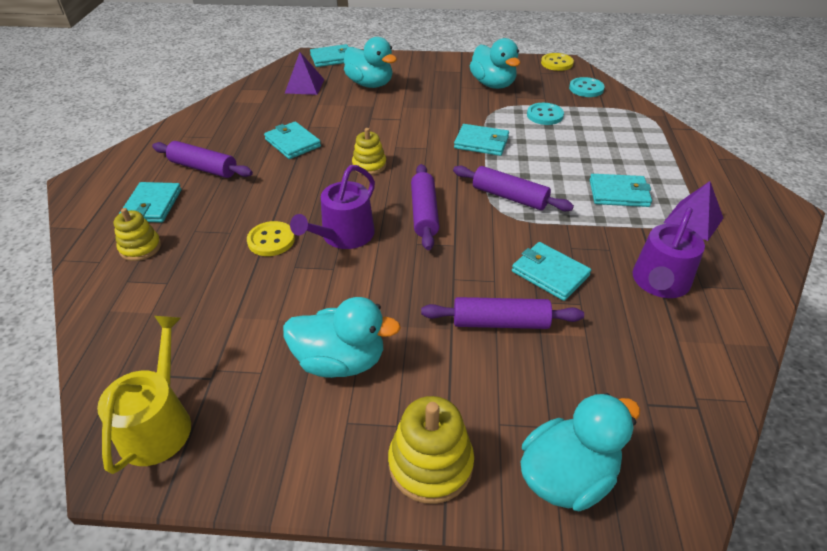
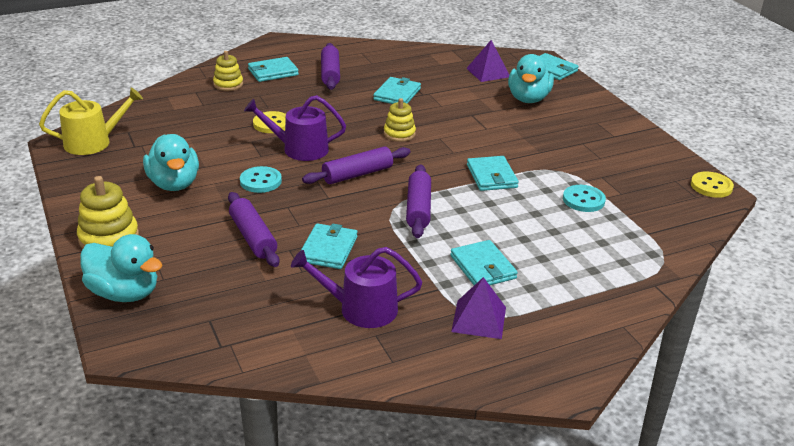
camera: 60 degrees right, 10 degrees down
(493, 84) = (610, 159): turquoise duck -> none
(586, 89) = (675, 215): turquoise button -> turquoise button (260, 181)

